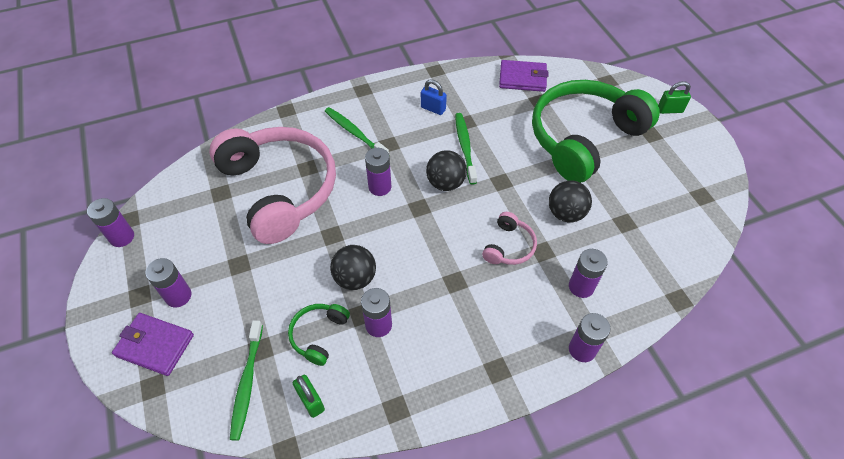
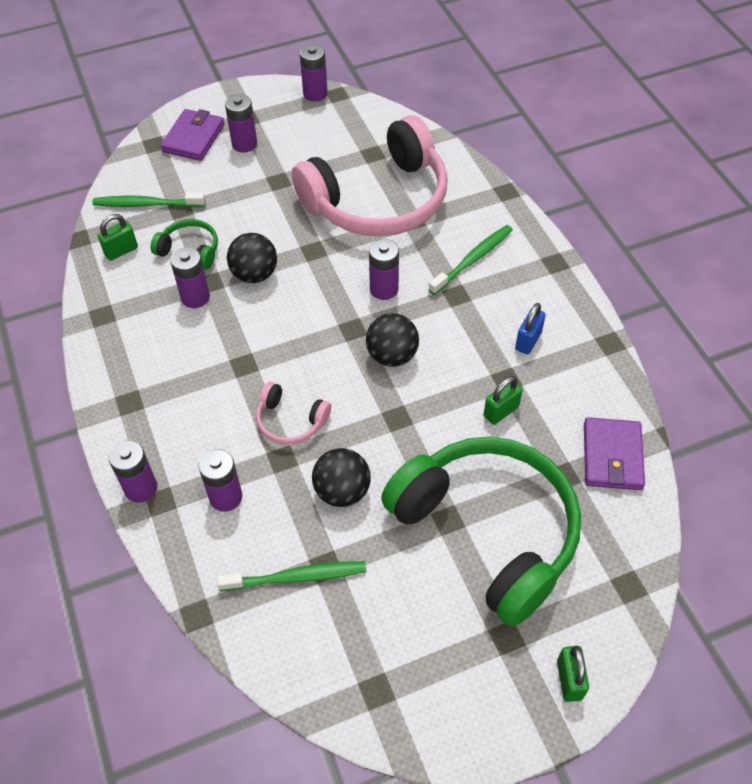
camera: 90 degrees right, 0 degrees up
(465, 147) = (457, 377): green toothbrush -> green toothbrush (296, 577)
(492, 126) = (501, 411): none -> green padlock

